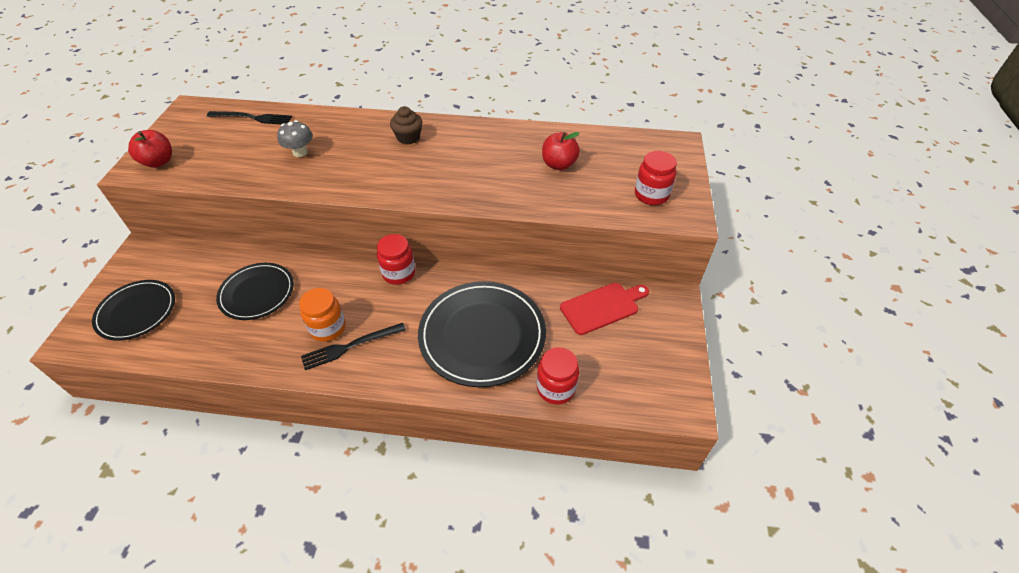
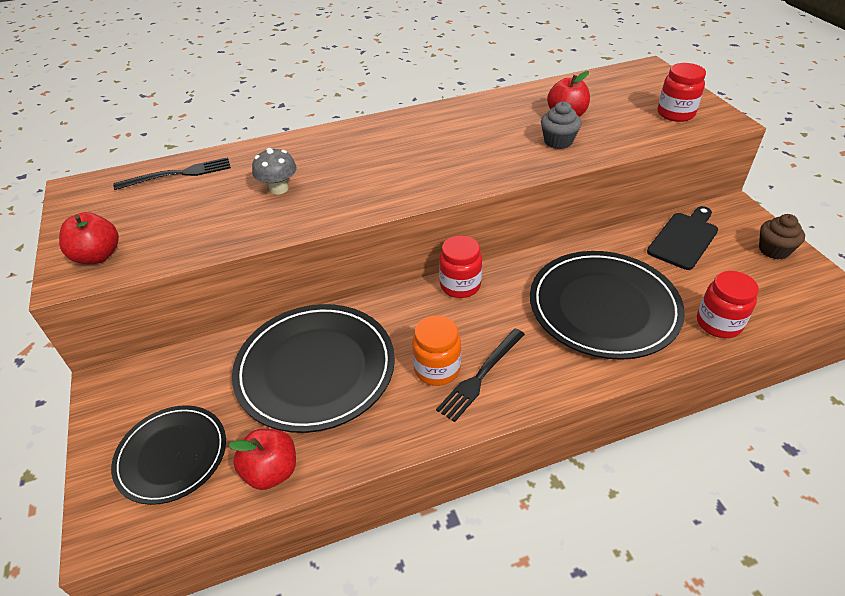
camera: 25 degrees left, 5 degrees down
(177, 348) = (271, 471): none -> red apple
(257, 293) = (315, 369): black plate -> black plate, size x1.62
(408, 137) = (388, 138): brown cupcake -> brown cupcake (774, 250)
(527, 185) = (558, 141): none -> grey cupcake
(602, 307) = (684, 238): red cutting board -> black cutting board

